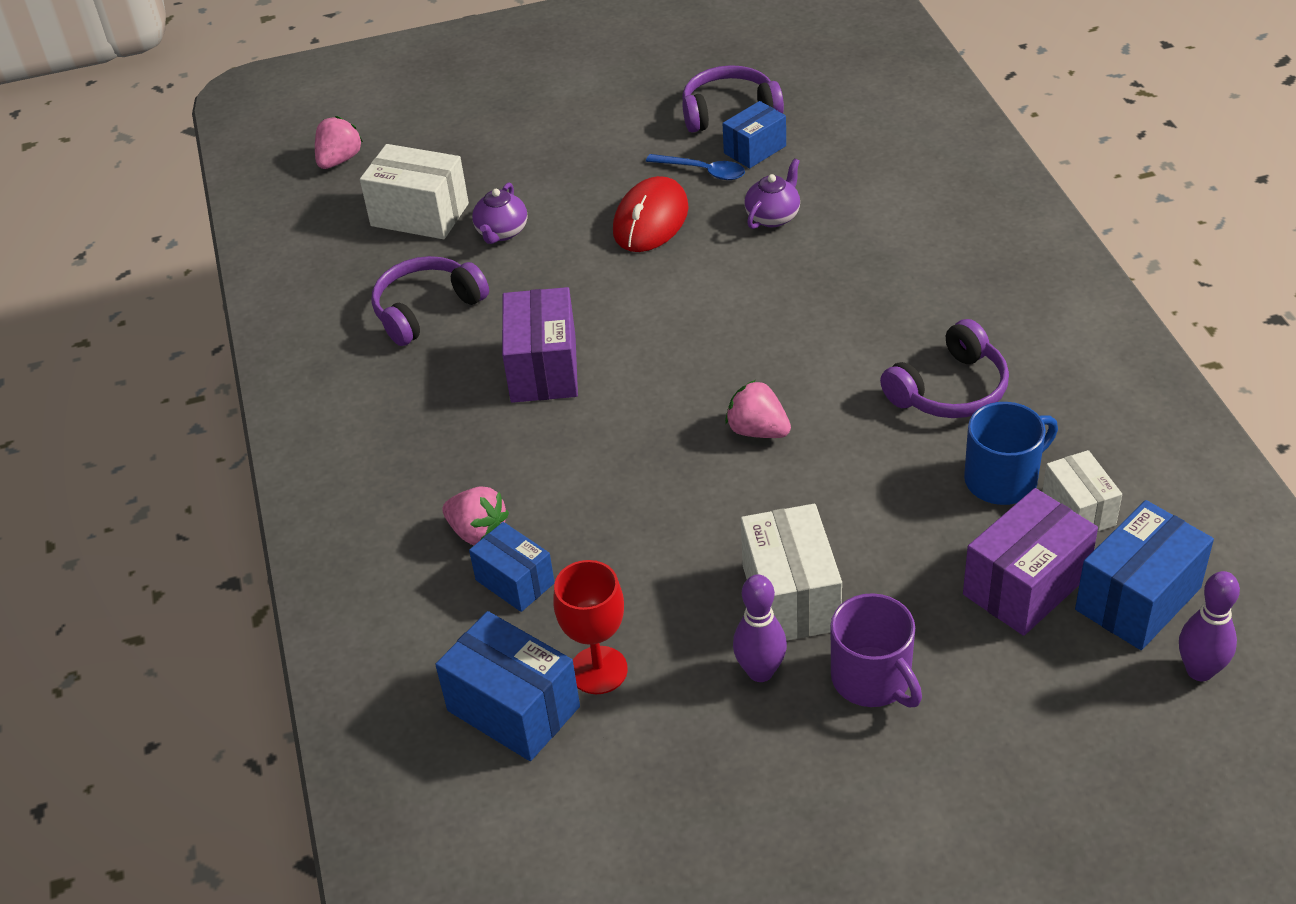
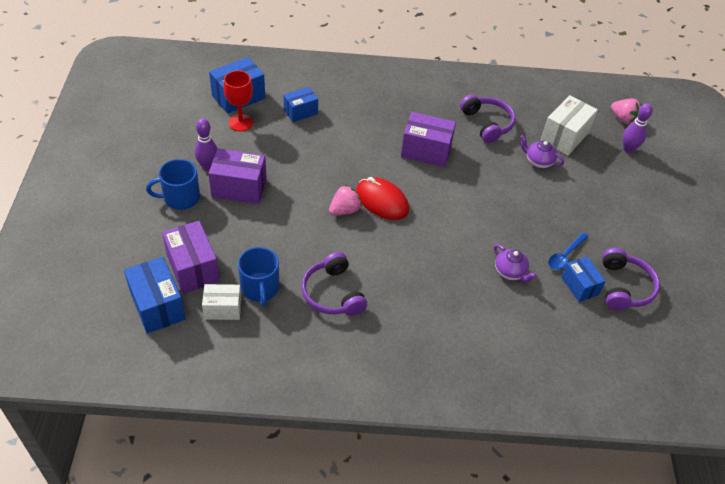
camera: 100 degrees right, 5 degrees up
(478, 532) = (334, 108): pink strawberry -> none
(651, 220) = (526, 220): red mouse -> red mouse (382, 201)
(790, 597) = (239, 188): white box -> purple box
(872, 679) = (180, 198): purple mug -> blue mug
(1199, 670) = (105, 308): purple bowling pin -> purple bowling pin (628, 149)

